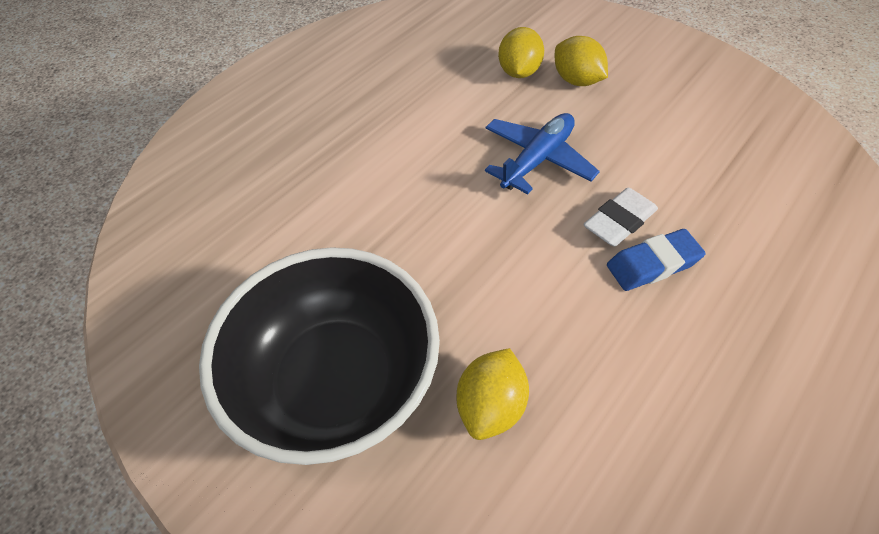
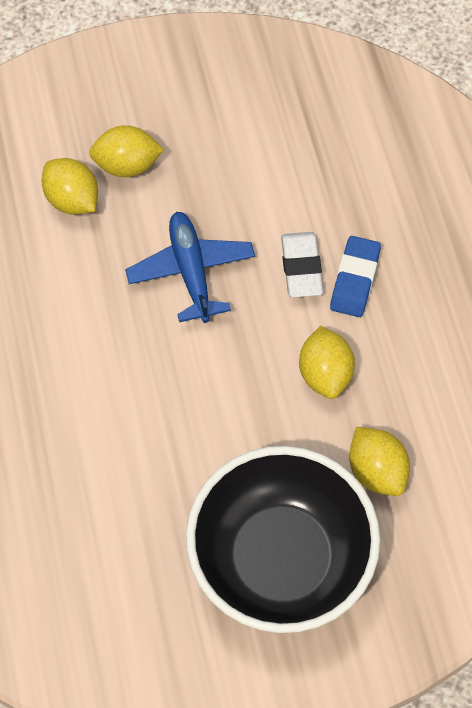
camera: 55 degrees left, 10 degrees up
(545, 299) = (325, 374): none -> yellow lemon

